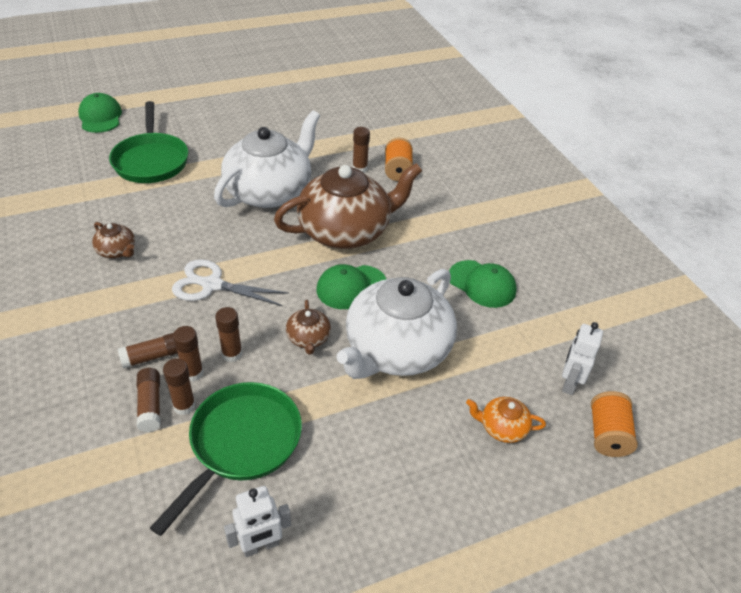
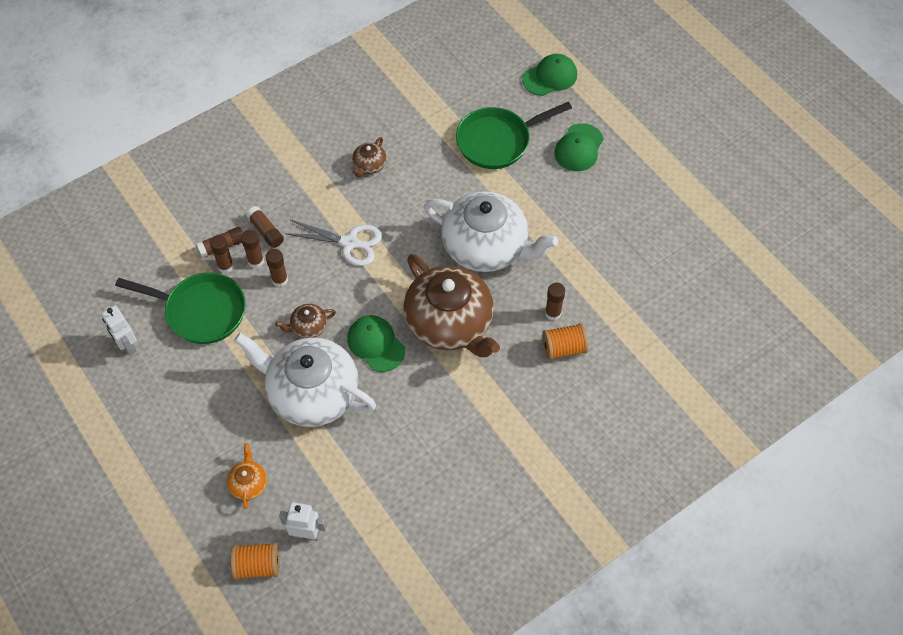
camera: 80 degrees right, 15 degrees up
(212, 285) = (349, 243): white scissors -> white scissors turned 105 degrees clockwise
(482, 284) = (411, 451): green cap -> green cap (578, 148)

